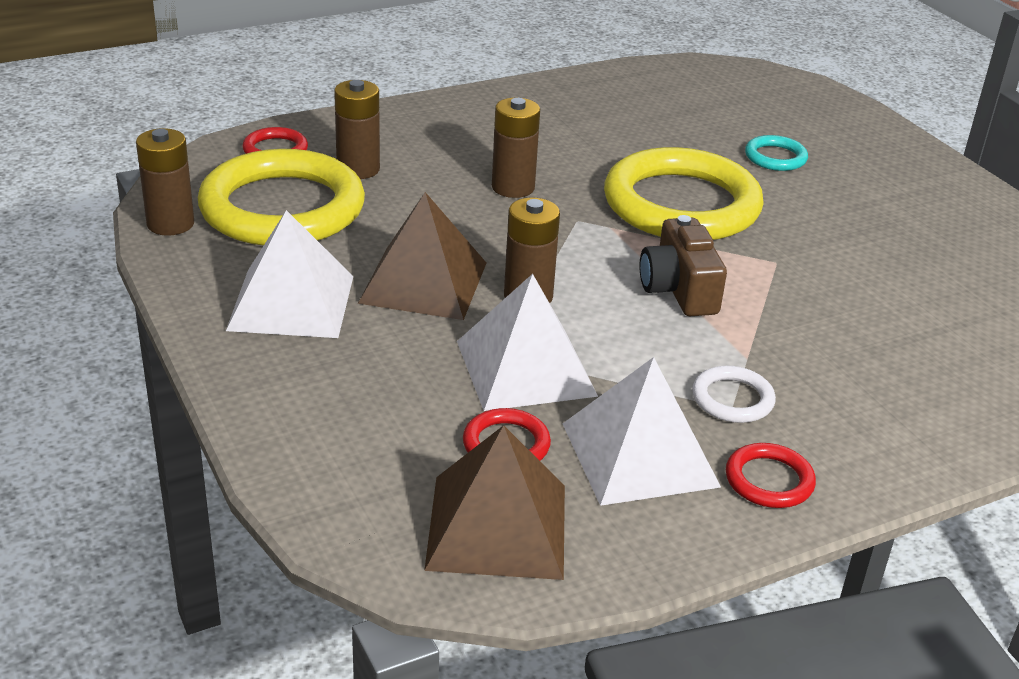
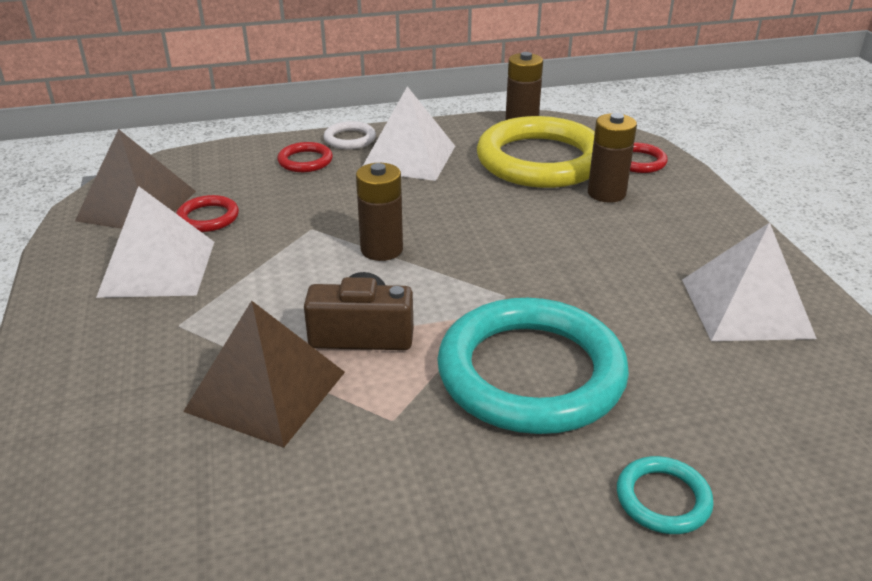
camera: 105 degrees right, 0 degrees up
(424, 282) = (418, 206): brown pyramid -> brown pyramid (266, 391)
(513, 187) = (573, 266): brown battery -> none
(526, 368) = (286, 236): white pyramid -> white pyramid (746, 308)
(681, 204) = (531, 373): yellow ring -> turquoise ring
(732, 399) = (187, 328): white ring -> white ring (350, 139)
(769, 480) = (82, 322): red ring -> red ring (305, 161)

